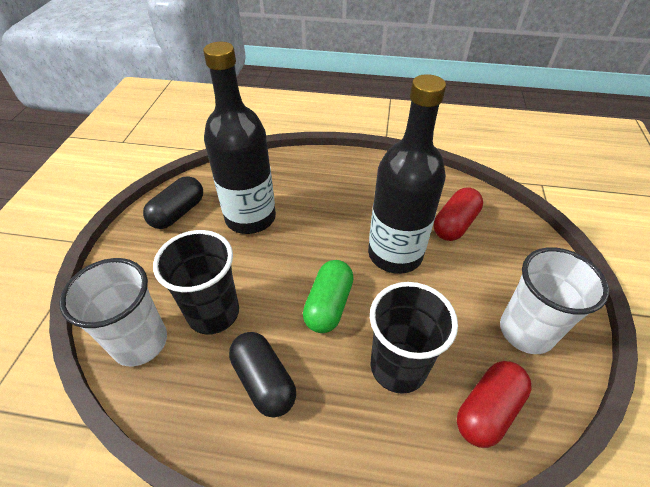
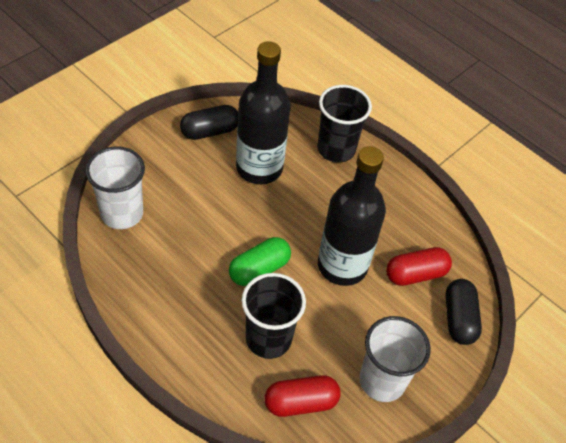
camera: 30 degrees right, 5 degrees up
(213, 313) = (179, 224): black cup -> black cup (336, 149)
(264, 381) = (177, 288): black capsule -> black capsule (458, 319)

